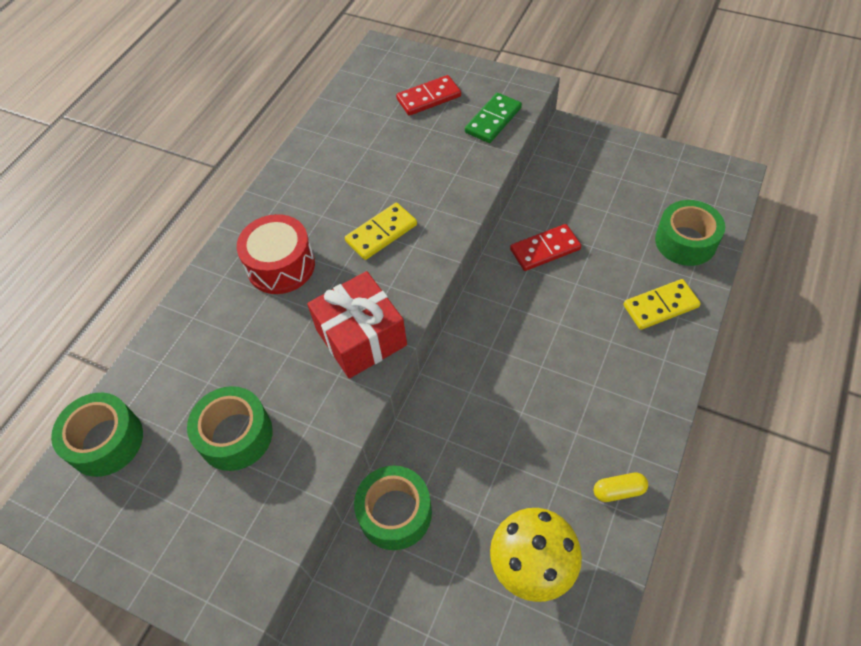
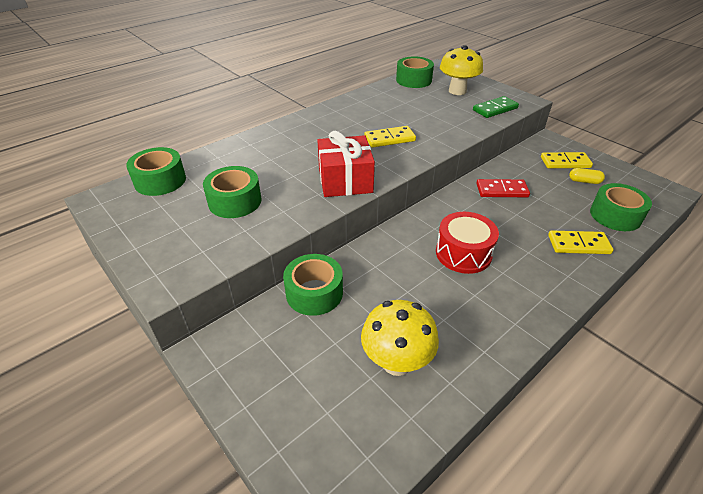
camera: 20 degrees right, 15 degrees down
(281, 266) = (317, 136): red drum -> red drum (463, 253)
(358, 93) = (413, 80): none -> green tape
(428, 98) = (457, 91): red domino -> yellow mushroom
(602, 168) = (565, 162): none -> yellow domino
(618, 491) = (492, 341): yellow capsule -> yellow capsule (584, 181)

